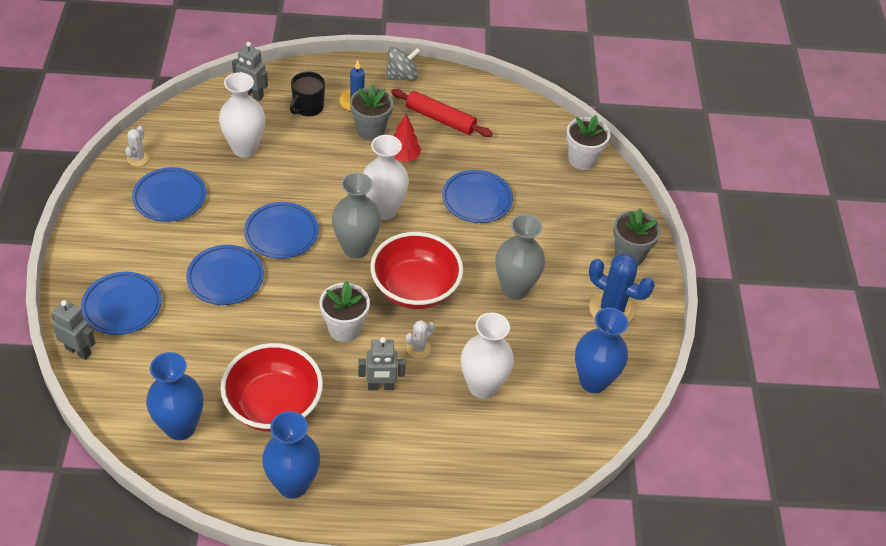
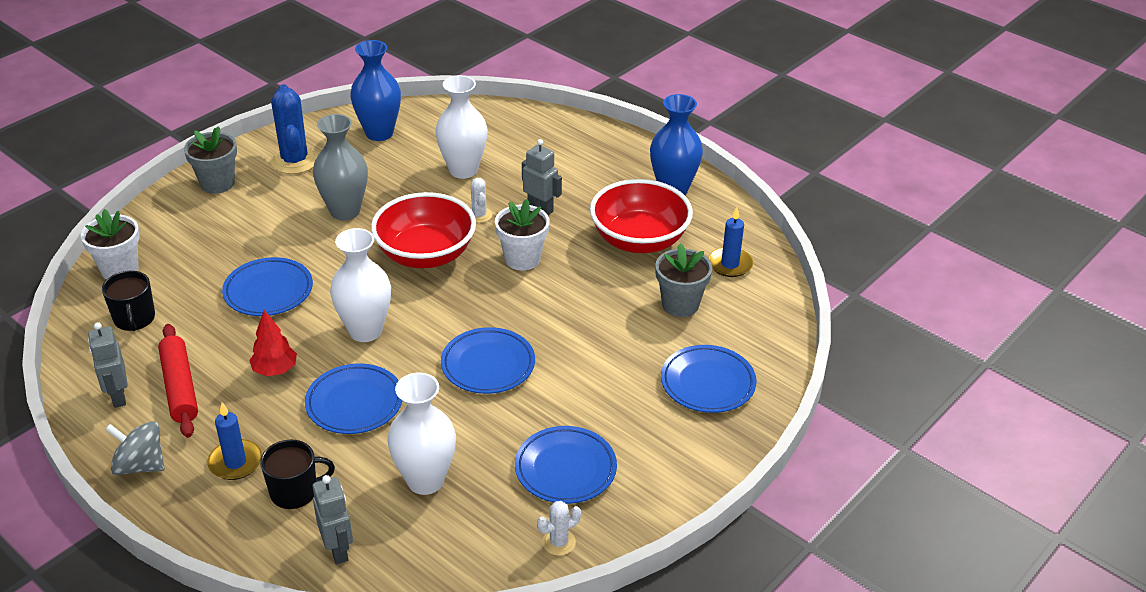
camera: 135 degrees left, 10 degrees down
(78, 351) = (778, 366): grey robot -> grey robot (118, 396)
(180, 427) = (730, 264): blue vase -> blue candle
(225, 278) = (584, 354): blue plate -> blue plate (354, 403)
(356, 248) = (434, 313): grey vase -> none
(370, 130) = (267, 419): grey flower pot -> grey flower pot (680, 304)
(418, 348) = (479, 215): white cactus -> white cactus turned 75 degrees clockwise
(524, 138) = (134, 318): none -> black mug

